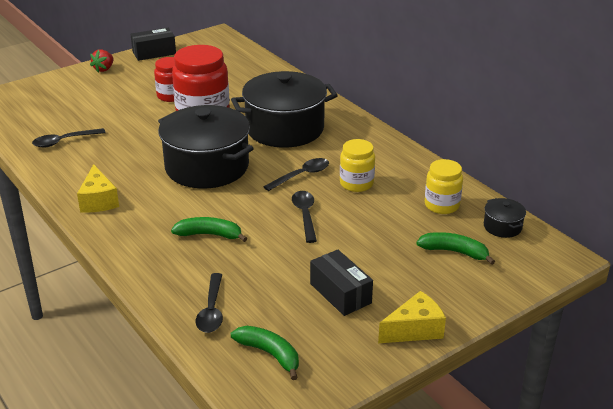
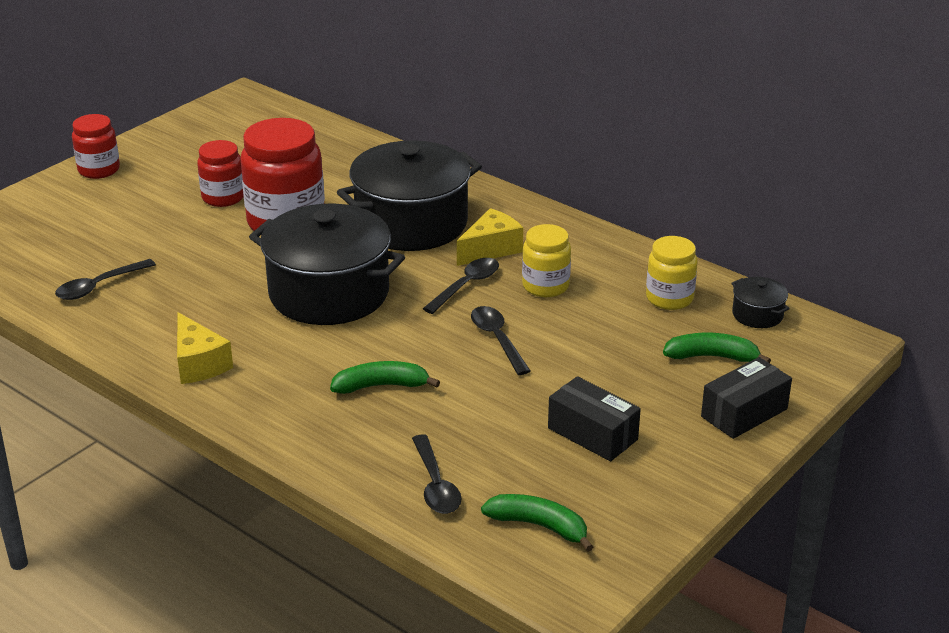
camera: 15 degrees left, 0 degrees up
(104, 69) = (99, 170): red strawberry -> red jar
(154, 53) = (162, 135): black box -> black box (744, 413)
(414, 330) = (706, 463): yellow cheese -> yellow cheese (491, 249)

